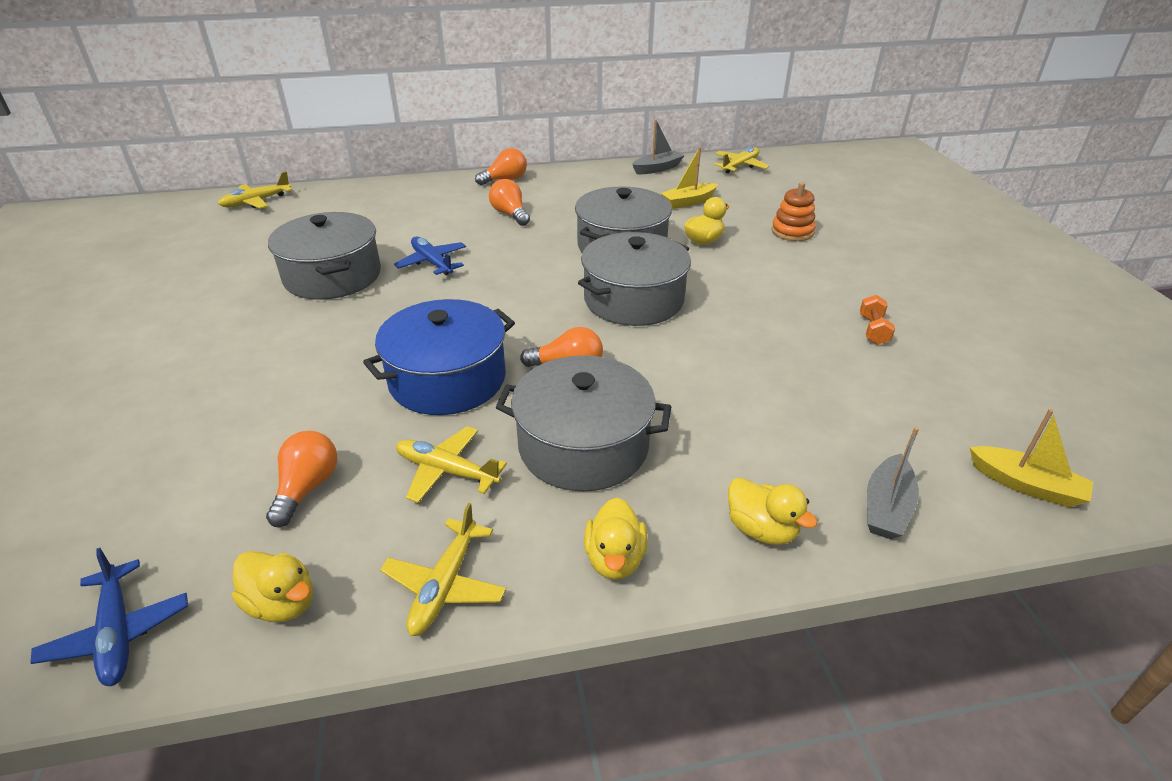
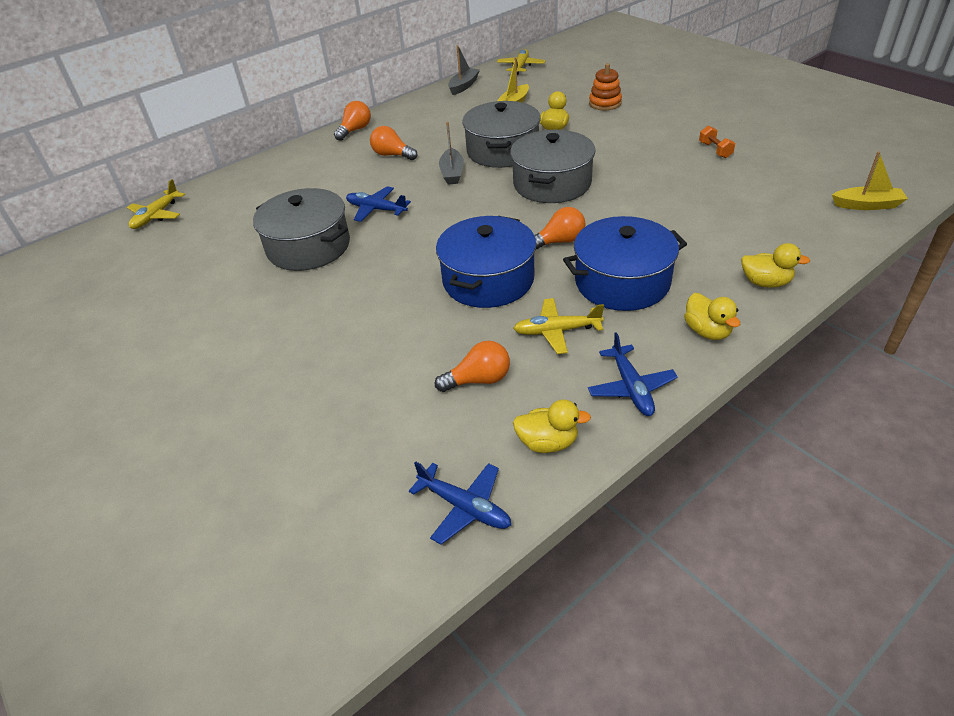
camera: 25 degrees left, 5 degrees up
(307, 488) = (478, 380): orange light bulb -> orange light bulb turned 90 degrees clockwise
(445, 585) = (631, 387): yellow plane -> blue plane
(583, 445) = (622, 282): grey pot -> blue pot
(886, 507) = (814, 244): grey boat -> grey boat (452, 173)

